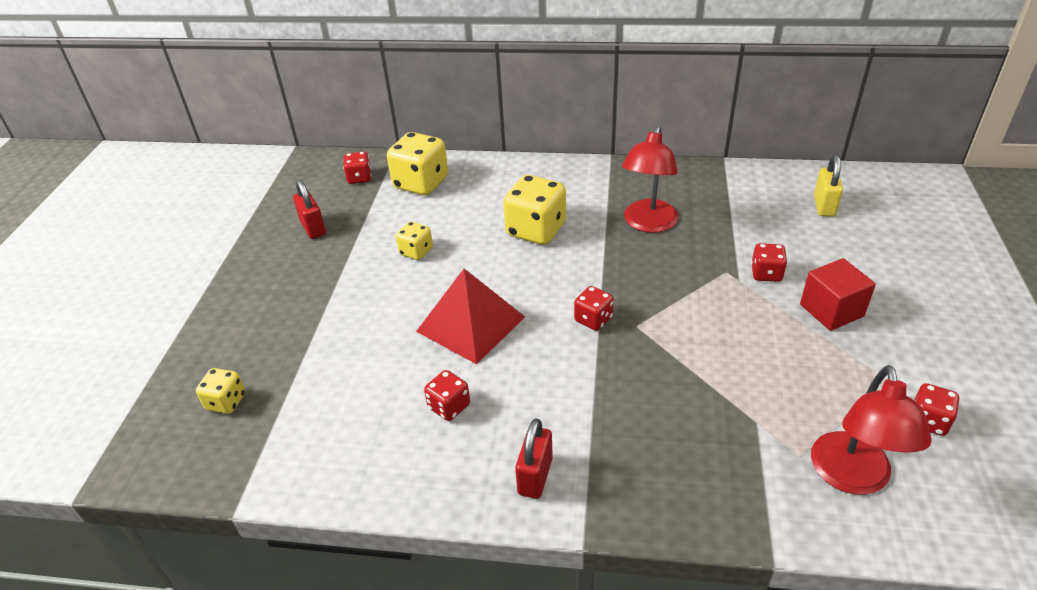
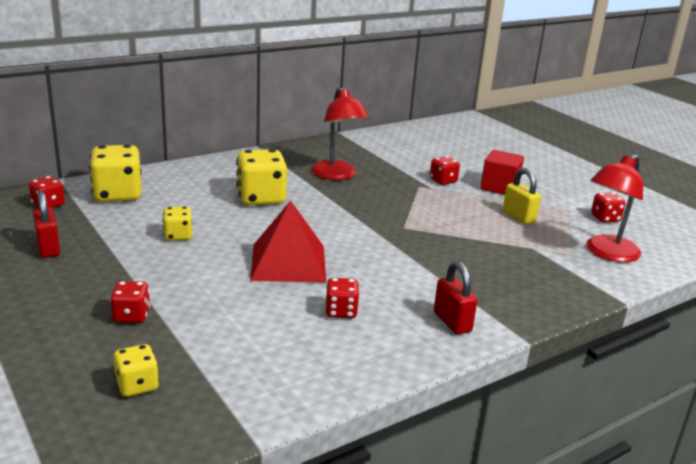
camera: 45 degrees left, 15 degrees down
(313, 228) = (48, 248): red padlock -> red padlock turned 45 degrees clockwise
(593, 319) = (372, 233): red dice -> red dice (131, 316)
(824, 206) = (430, 142): yellow padlock -> yellow padlock (518, 217)
(852, 477) = (607, 253): red lamp -> red lamp turned 75 degrees clockwise

